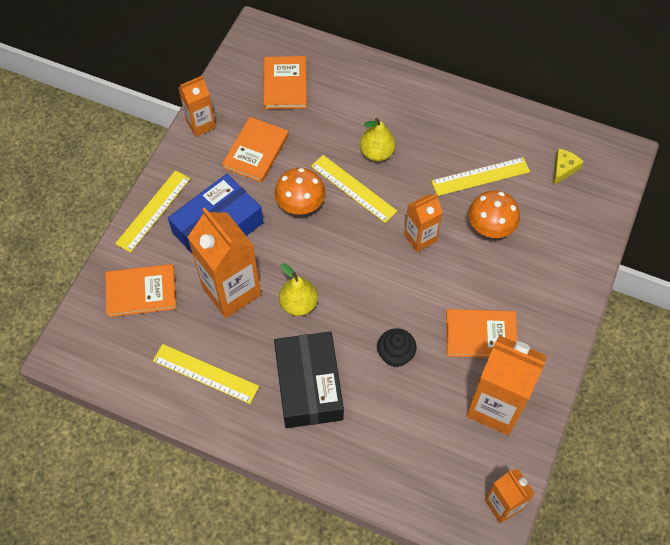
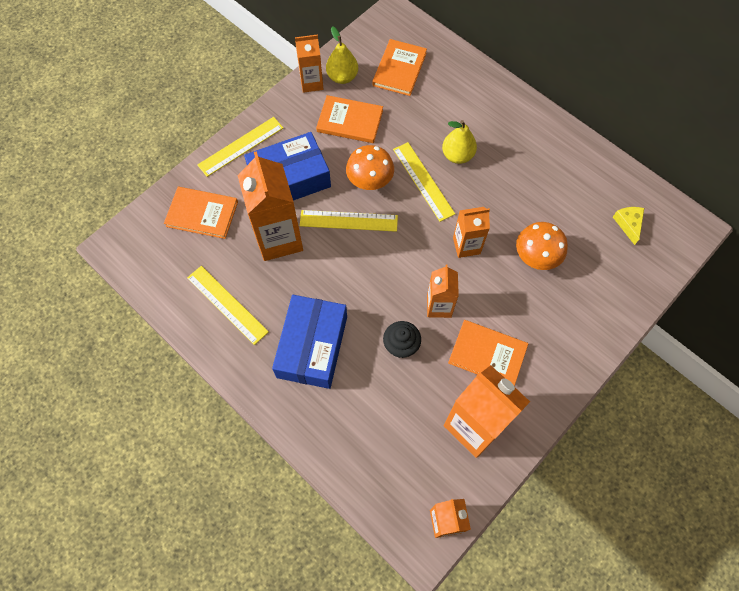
camera: 20 degrees right, 5 degrees up
(256, 151) = (350, 121): orange book -> orange book turned 60 degrees clockwise
(299, 304) = (333, 270): yellow pear -> yellow pear (342, 77)
(309, 385) = (312, 346): black box -> blue box
(417, 305) = (439, 306): none -> orange carton
(480, 176) = (545, 206): yellow ruler -> yellow ruler (348, 221)
(563, 169) = (628, 224): yellow cheese -> yellow cheese turned 60 degrees counterclockwise

